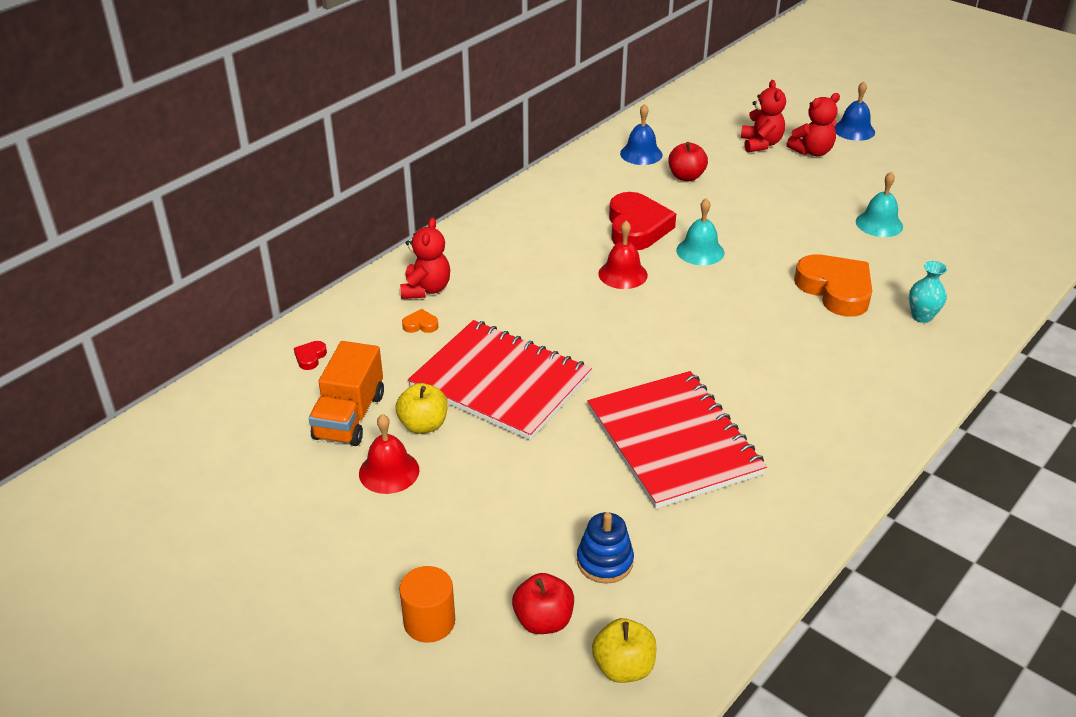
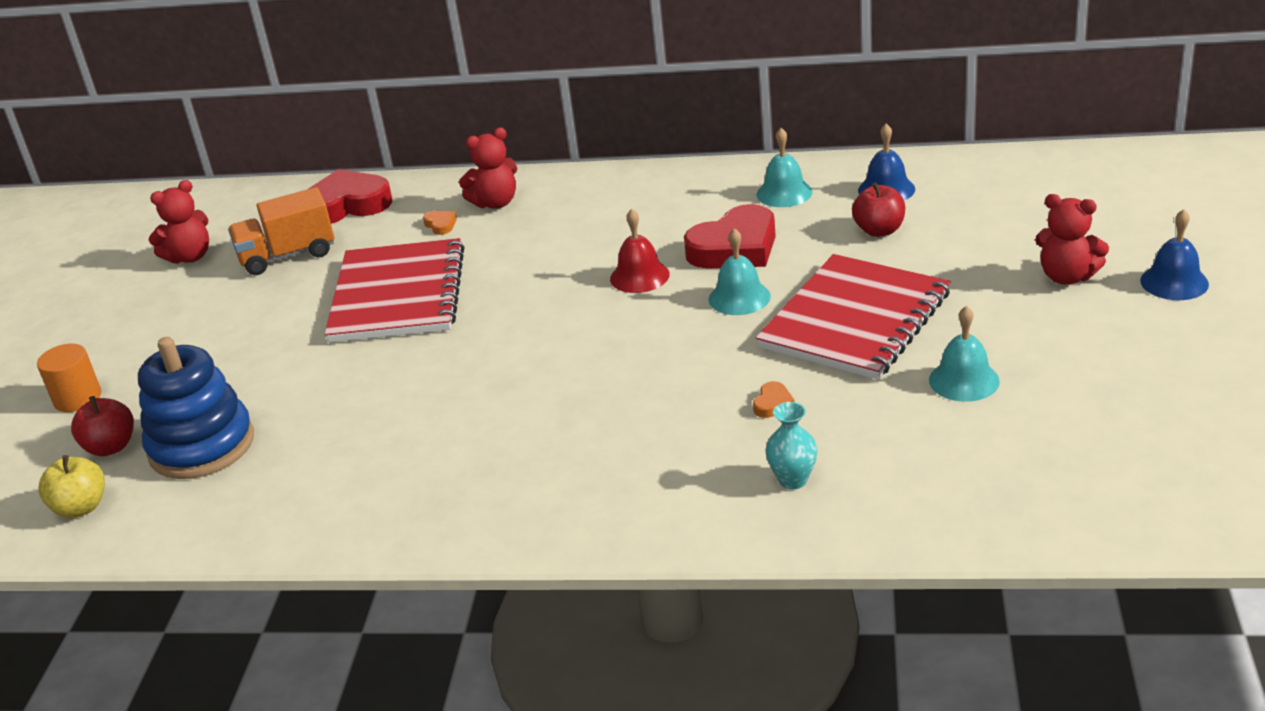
camera: 60 degrees right, 5 degrees down
(310, 357) = (346, 205): red heart -> red heart, size x2.48
(389, 471) = (235, 302): red bell -> none
(423, 425) = (306, 289): yellow apple -> none
(593, 184) = (784, 193): none -> turquoise bell
(605, 561) = (202, 446): blue stacking toy -> blue stacking toy, size x1.83
(673, 441) = (396, 412): red notebook -> red notebook (855, 320)
(761, 144) = (1028, 241): red teddy bear -> red teddy bear (190, 257)
(835, 290) = (773, 404): orange heart -> orange heart, size x0.40

